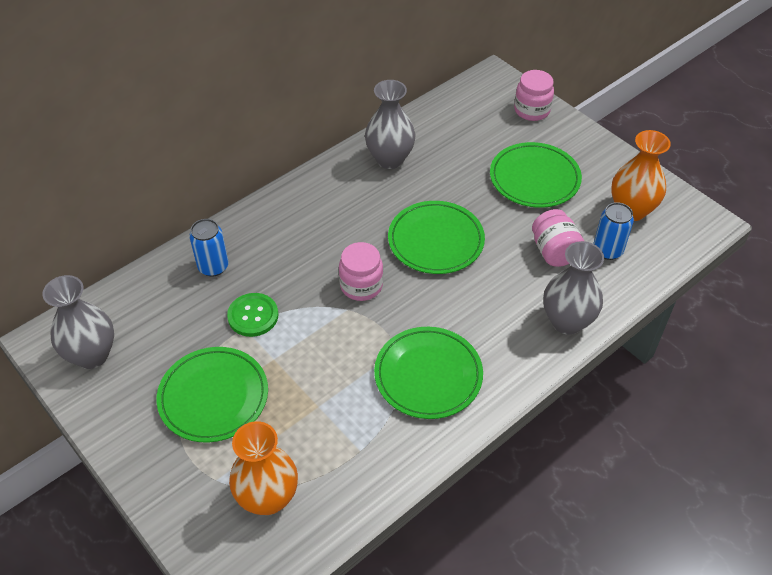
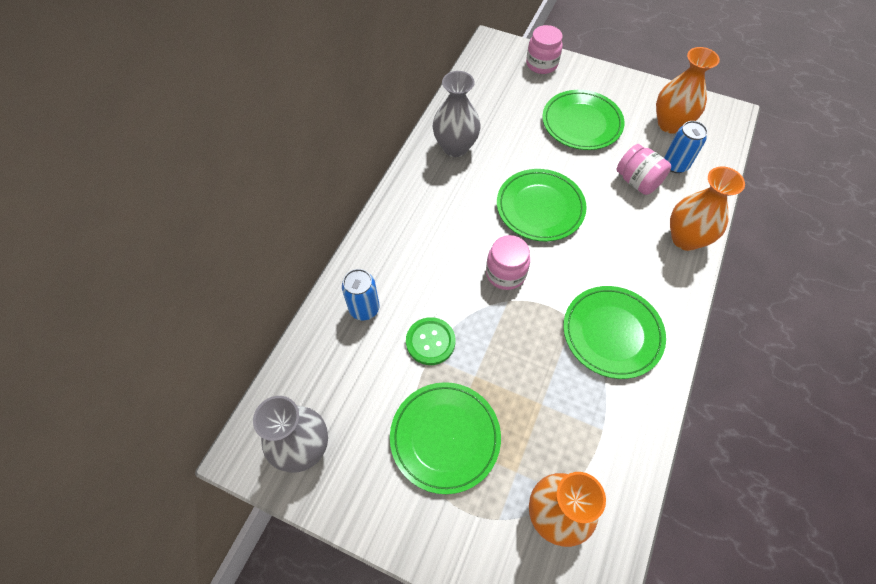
camera: 25 degrees left, 10 degrees up
(567, 321) = (685, 238): grey vase -> orange vase

